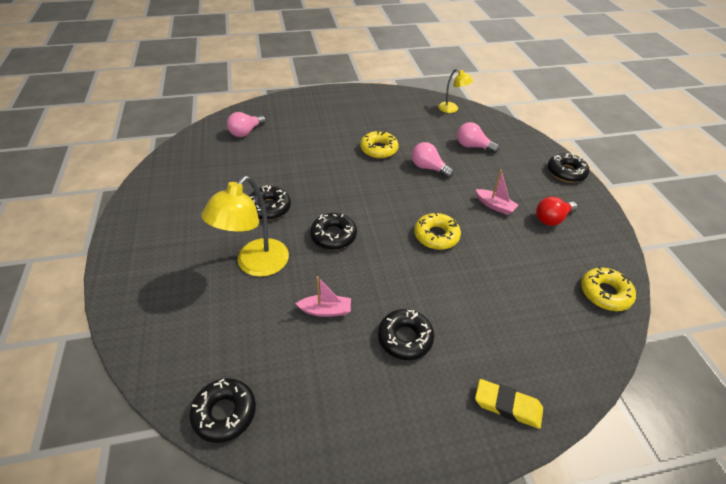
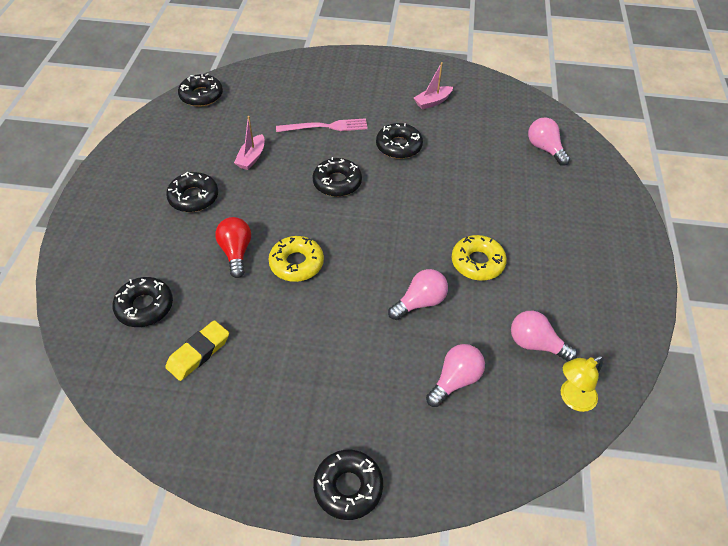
camera: 110 degrees right, 5 degrees up
(255, 265) = (325, 127): yellow lamp -> pink fork
(426, 122) = (535, 344): none -> pink light bulb
(495, 206) = (317, 345): pink boat -> pink boat (432, 102)
(507, 405) = (94, 238): yellow eraser -> yellow eraser (198, 353)
(543, 317) = (145, 306): none -> black donut
(552, 219) = (264, 400): red light bulb -> red light bulb (236, 252)
(605, 293) = (131, 384): yellow donut -> none

